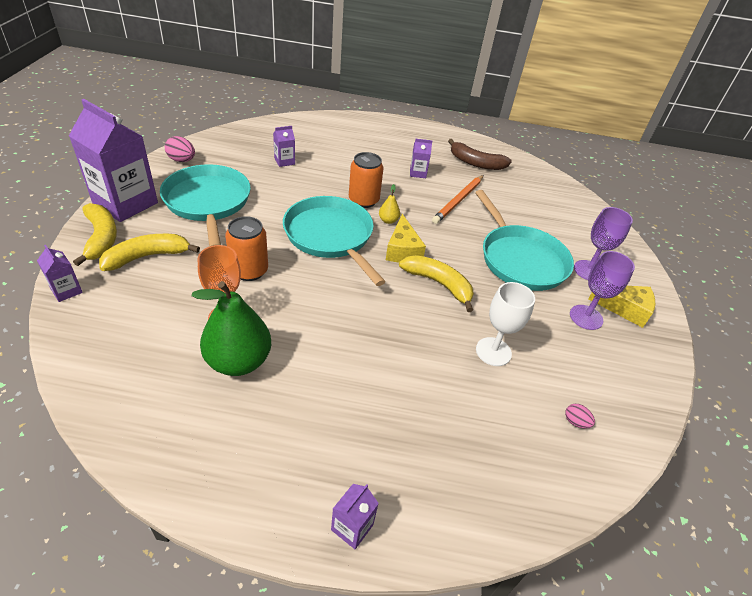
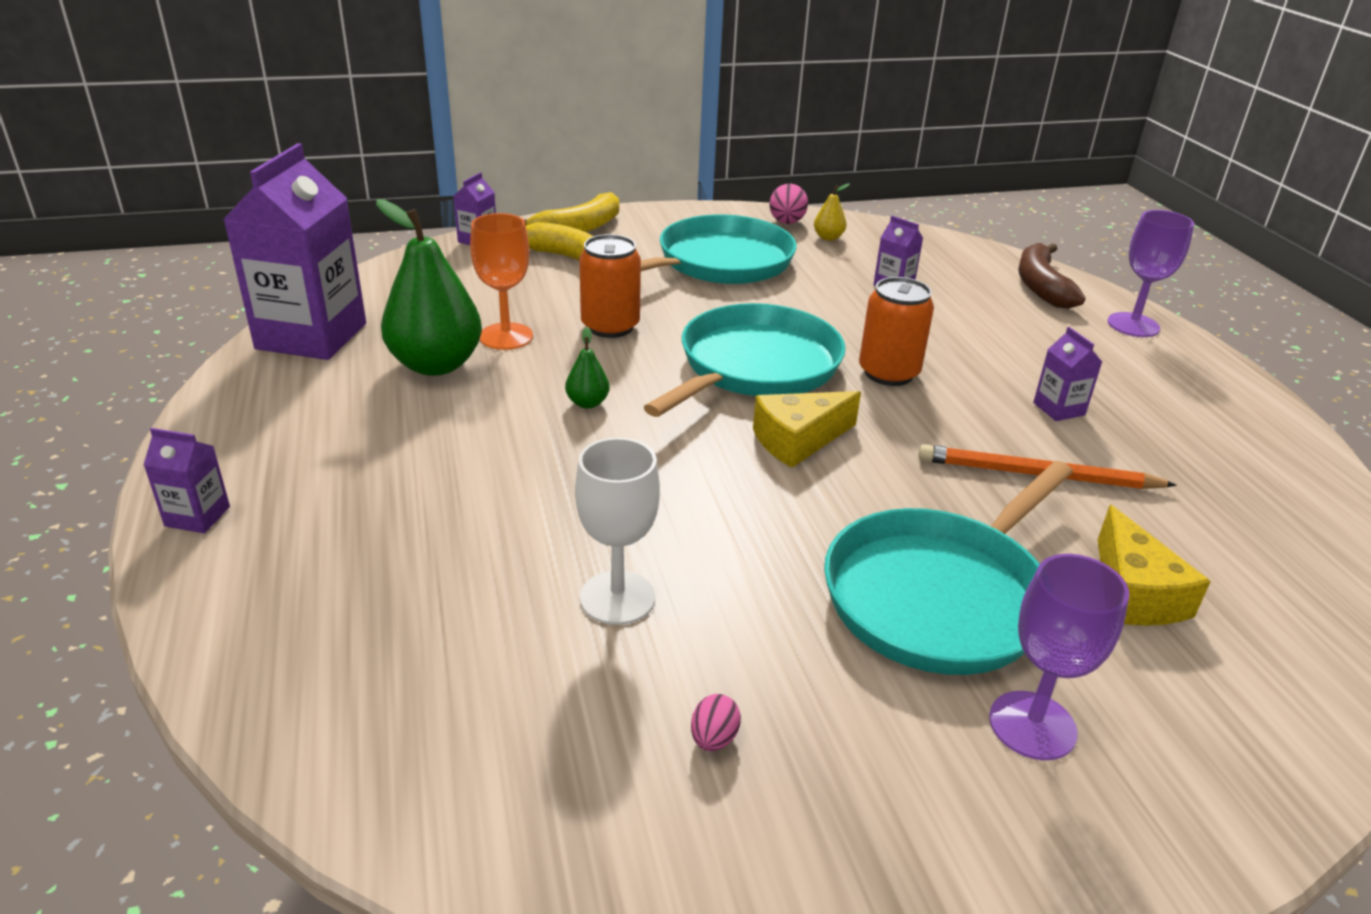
camera: 70 degrees right, 10 degrees down
(125, 203) = (655, 220): purple carton -> purple carton (311, 336)
(327, 308) = (587, 403): none -> green pear
(388, 220) = (863, 409): yellow pear -> yellow pear (828, 238)
(438, 284) = (746, 498): yellow banana -> none
(476, 163) = (1219, 473): brown banana -> brown banana (1041, 286)
(575, 422) = (496, 748): pink egg -> pink egg (713, 739)
(586, 317) = (842, 736): purple goblet -> purple goblet (1133, 325)
(625, 309) = (946, 819): yellow cheese -> yellow cheese (1134, 593)

